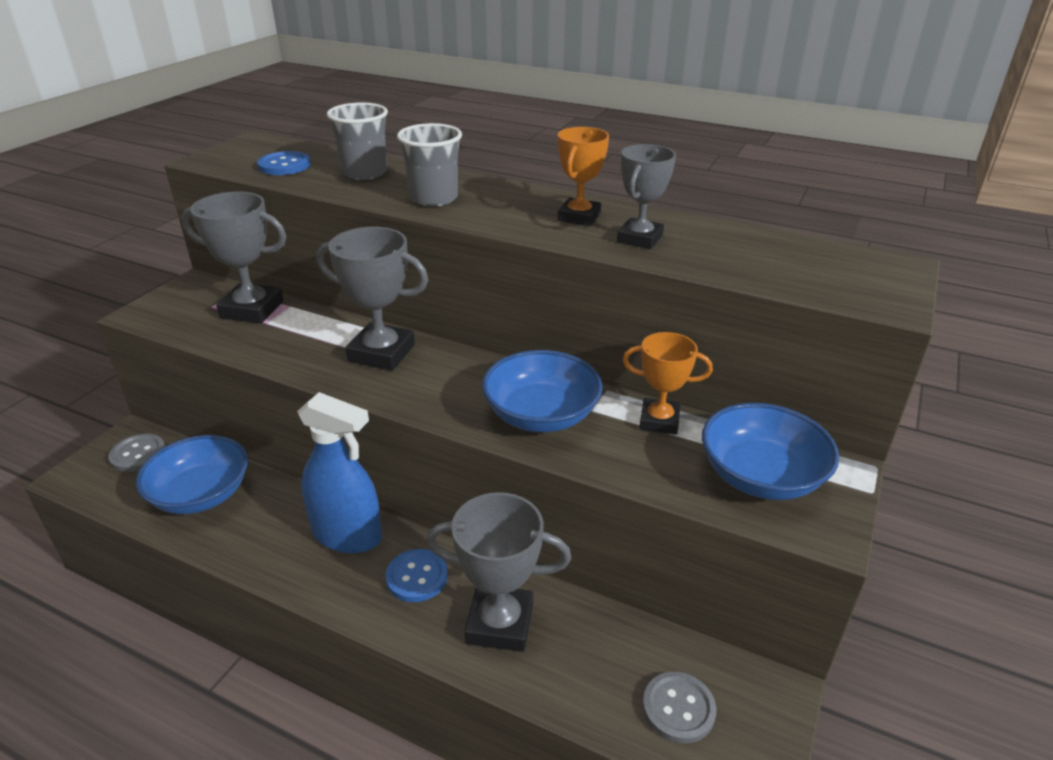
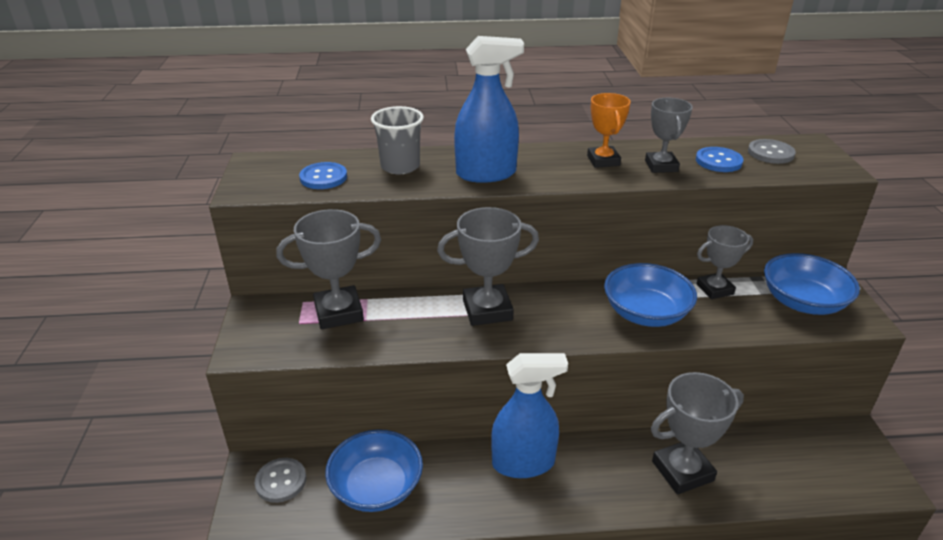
camera: 30 degrees left, 0 degrees up
(417, 577) = (601, 468): blue button -> blue button (718, 161)
(434, 198) = (486, 174): grey cup -> blue spray bottle
(659, 421) = (714, 289): orange trophy -> grey trophy
(678, 708) = (822, 468): grey button -> grey button (770, 153)

